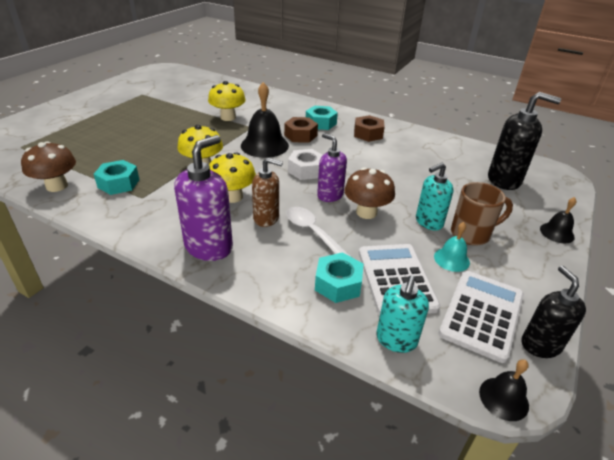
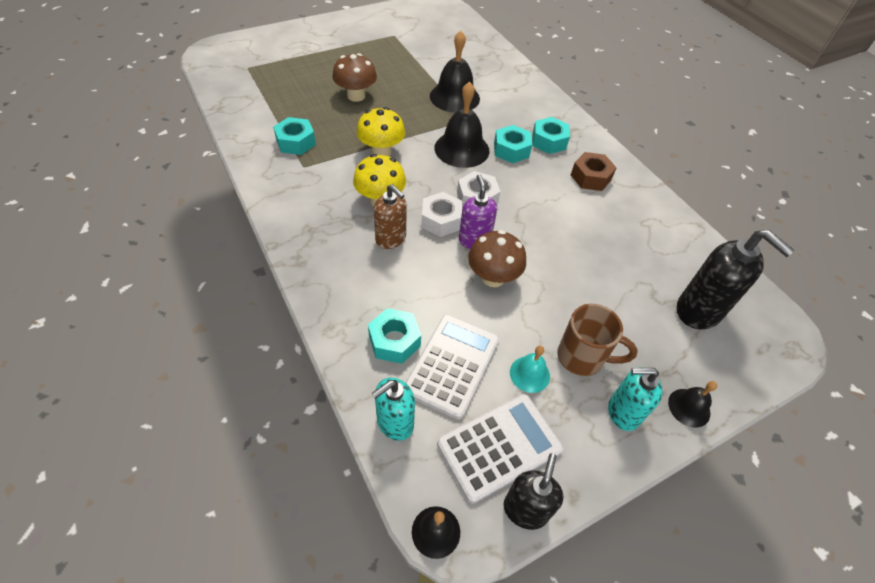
camera: 30 degrees right, 15 degrees up
(57, 186) = (247, 125): brown mushroom -> brown mushroom (356, 96)
(209, 247) = (318, 246): purple soap dispenser -> none
(228, 117) = (454, 97): yellow mushroom -> black bell
(293, 192) = (441, 220): none -> white nut
(300, 135) = (511, 150): brown nut -> turquoise nut
(313, 232) = (419, 275): white spoon -> none
(428, 222) = (548, 320): turquoise soap dispenser -> turquoise soap dispenser (623, 412)

